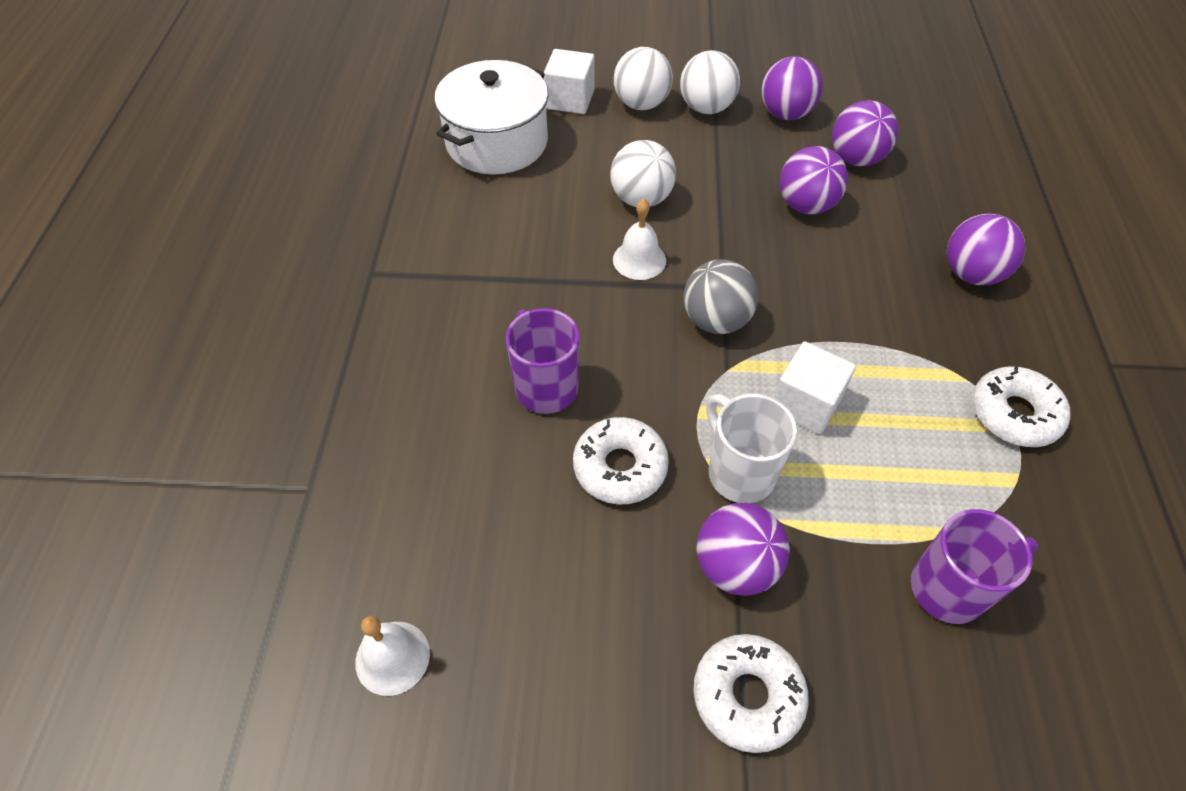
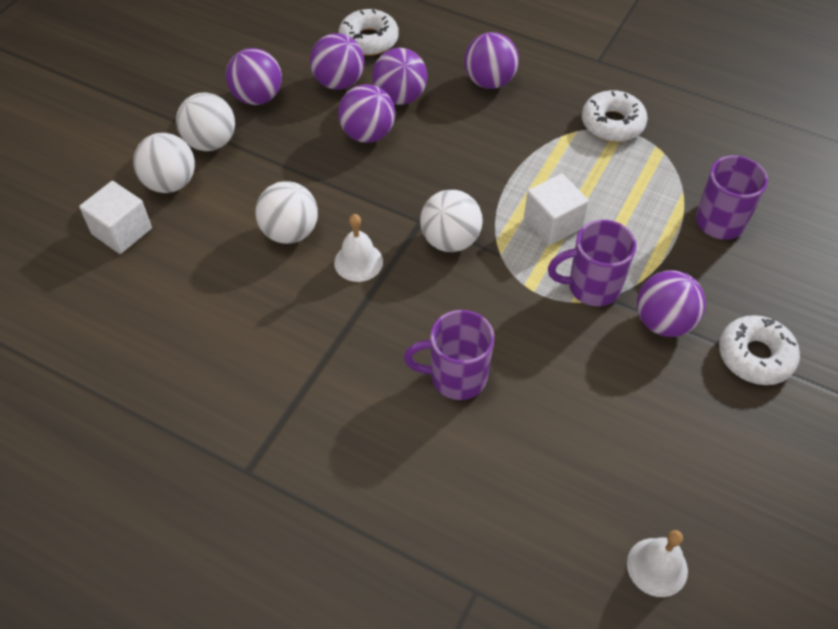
camera: 65 degrees left, 0 degrees up
(497, 142) = (138, 309): white pot -> none
(620, 467) = (555, 356): white donut -> white donut (369, 40)
(716, 320) = (450, 240): grey ball -> white ball
(739, 472) = (591, 287): white mug -> purple mug
(878, 210) = (400, 97): none -> purple ball

